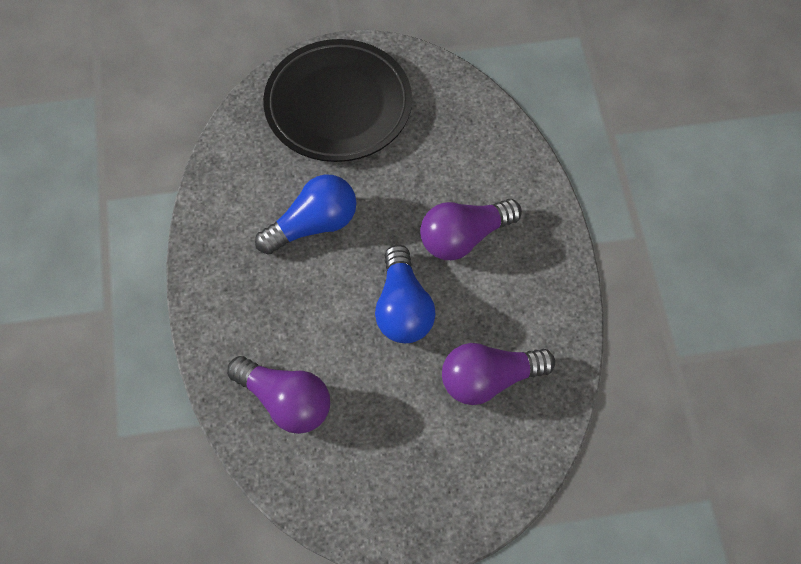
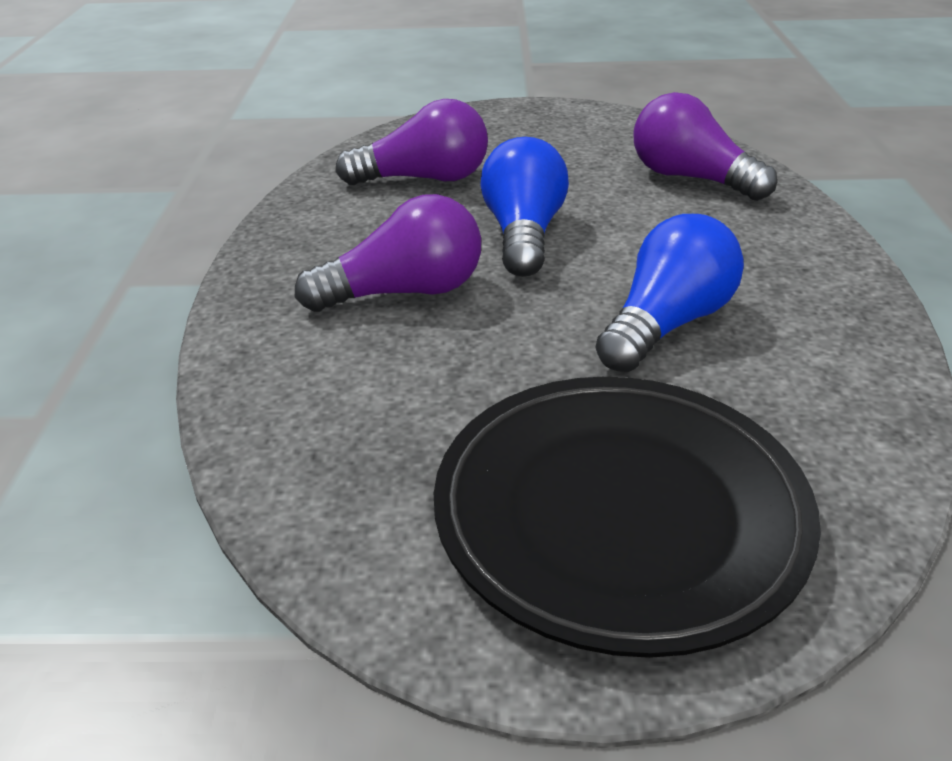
camera: 170 degrees left, 25 degrees down
(313, 225) = (666, 324): blue light bulb -> blue light bulb turned 150 degrees clockwise

